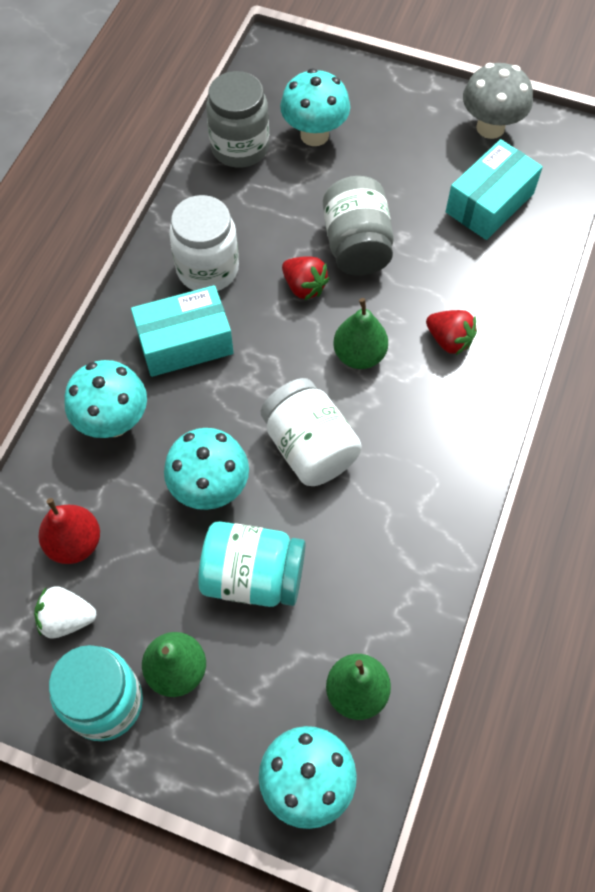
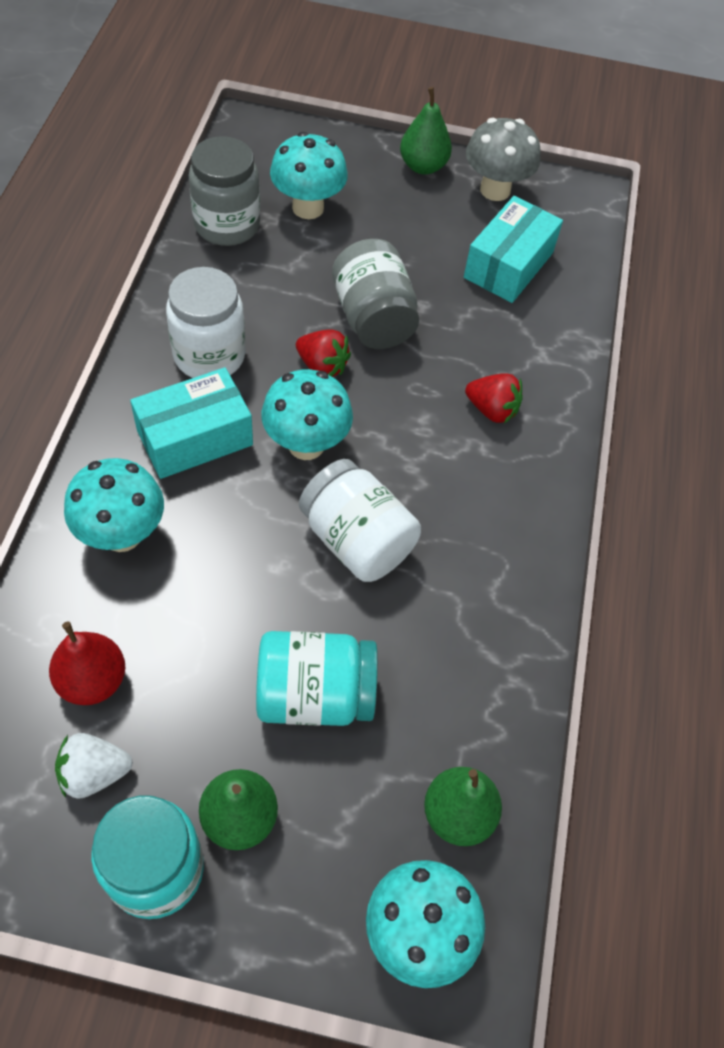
camera: 15 degrees left, 5 degrees down
(210, 489) = (248, 599): turquoise mushroom -> turquoise mushroom (306, 444)
(359, 355) = (396, 434): green pear -> green pear (423, 166)

